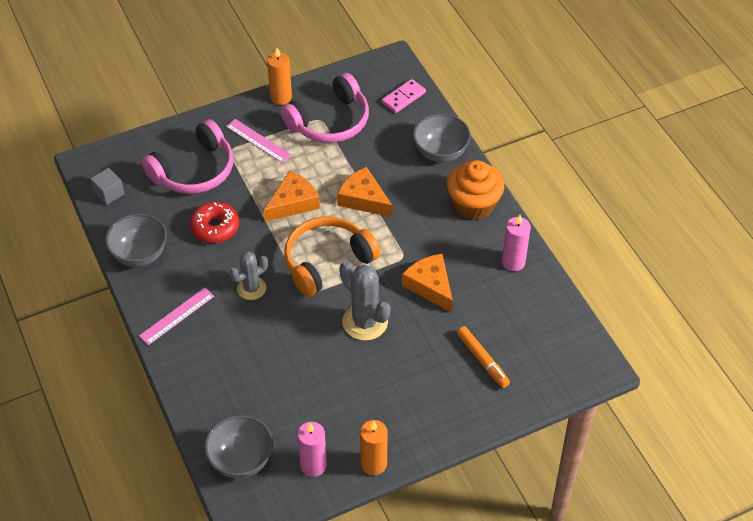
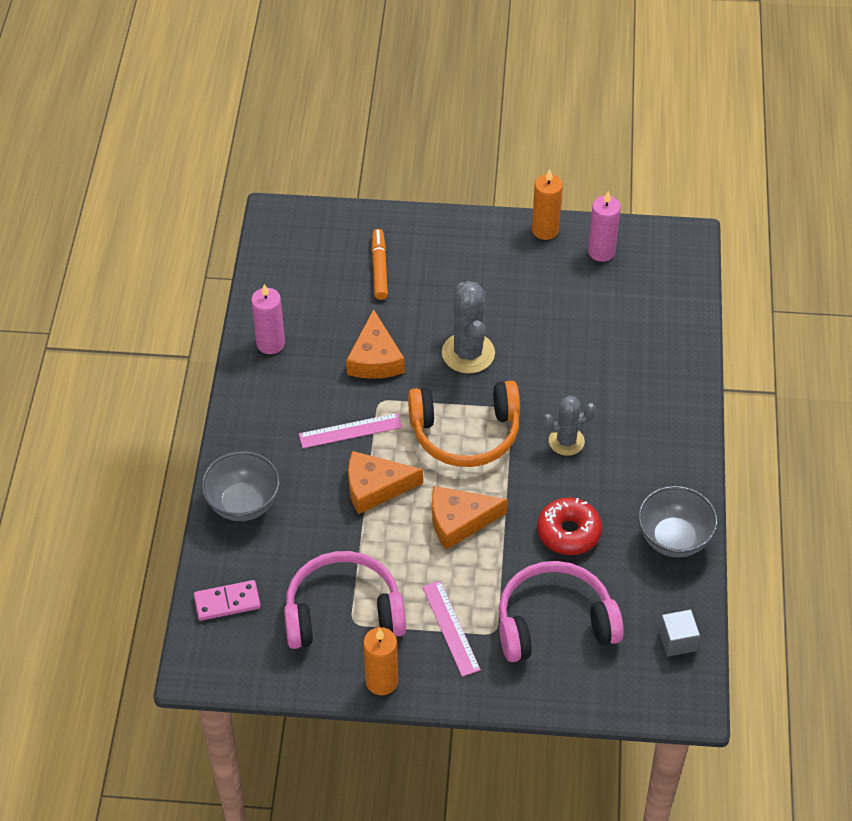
camera: 150 degrees left, 0 degrees up
(177, 316) = (664, 448): pink ruler -> pink ruler (350, 431)
(241, 460) = (667, 284): grey bowl -> none
(363, 199) = (375, 487): orange cheese -> orange cheese turned 105 degrees clockwise
(473, 204) = (258, 424): orange cupcake -> none

